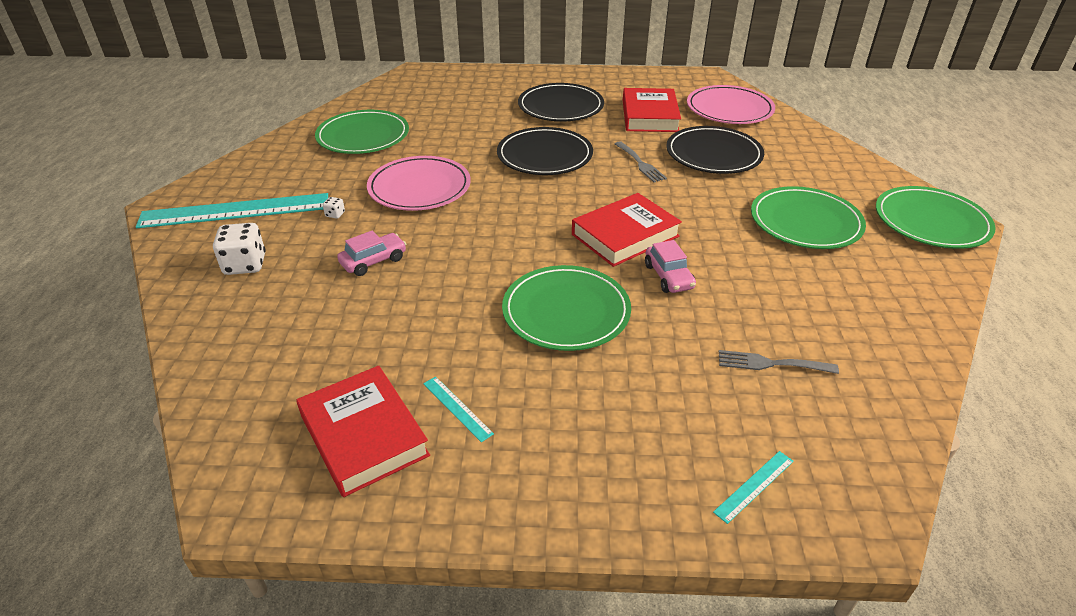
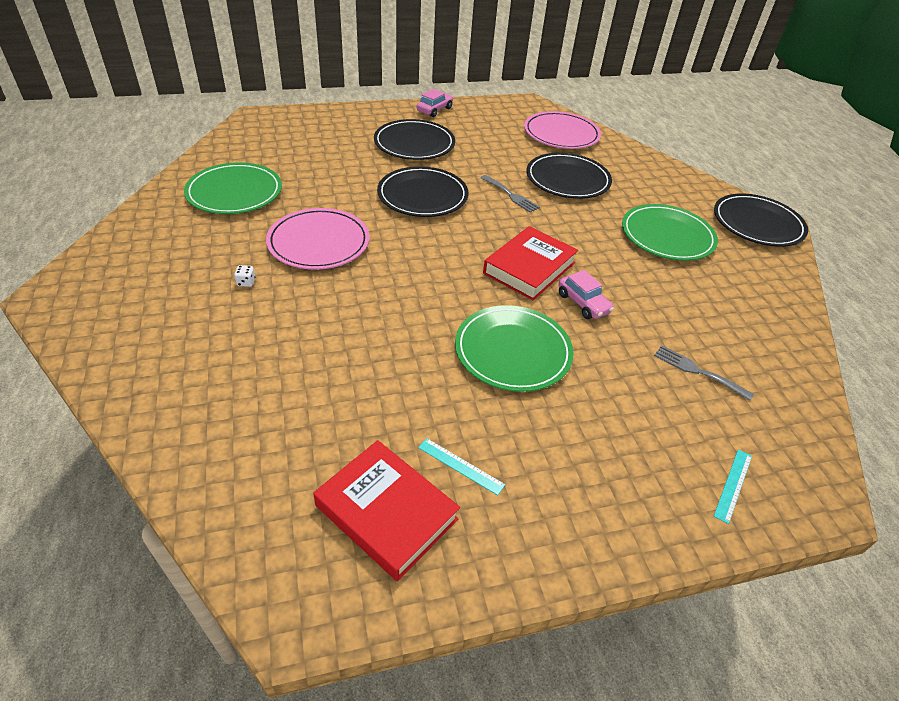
camera: 20 degrees left, 5 degrees up
(235, 211) = (135, 292): turquoise ruler -> none
(245, 265) = (176, 351): white dice -> none
(373, 261) = (310, 327): pink car -> pink car (434, 110)
(650, 116) = (497, 146): red book -> none
(771, 364) = (697, 371): grey fork -> grey fork turned 45 degrees clockwise
(931, 221) = (757, 224): green plate -> black plate

